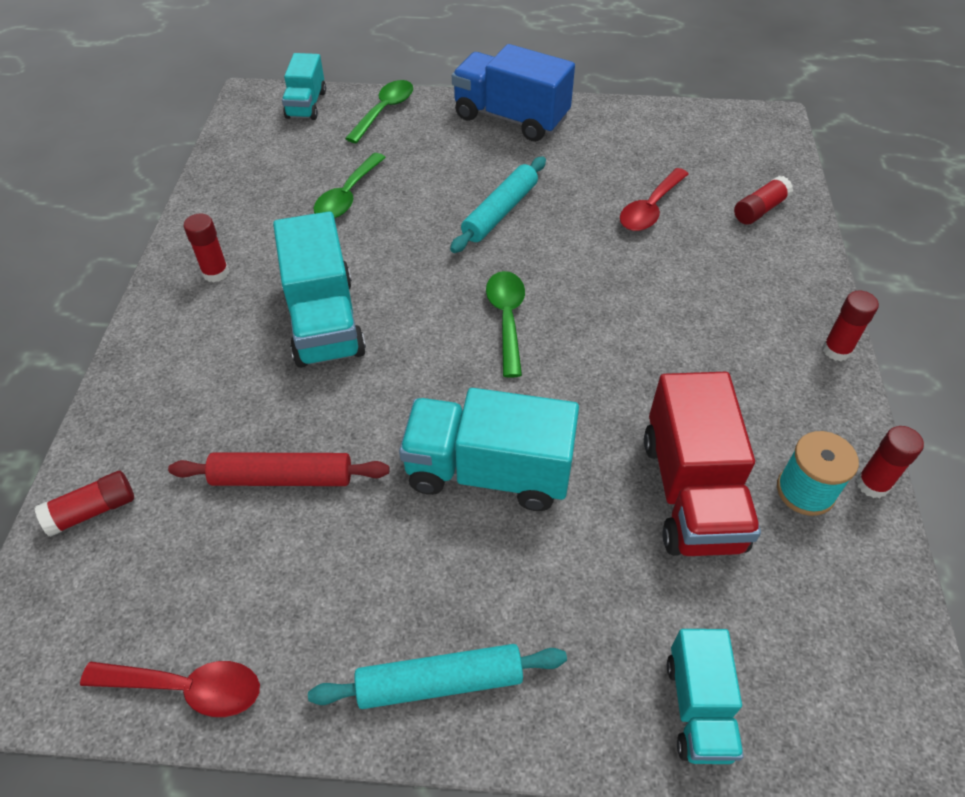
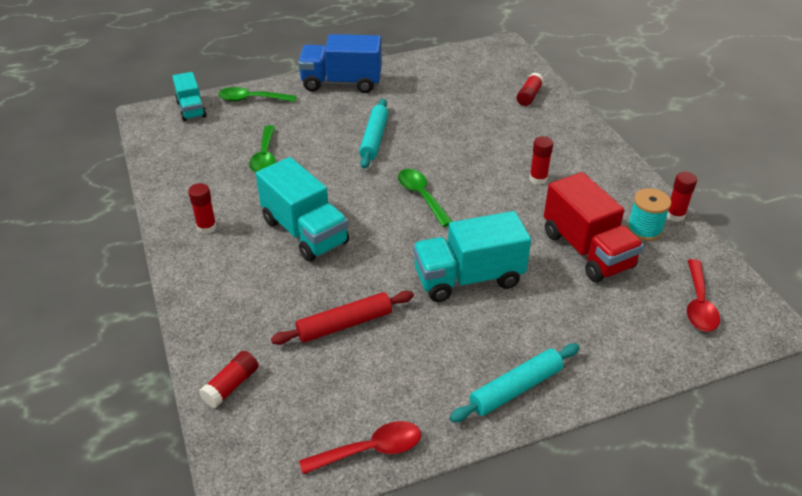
camera: 25 degrees left, 10 degrees down
(384, 111) = (251, 99): green spoon -> green spoon turned 90 degrees counterclockwise
(650, 209) = (465, 112): red spoon -> red spoon (699, 304)
(698, 708) = (657, 347): turquoise truck -> none
(836, 350) = (617, 156): red glue stick -> red glue stick (538, 179)

